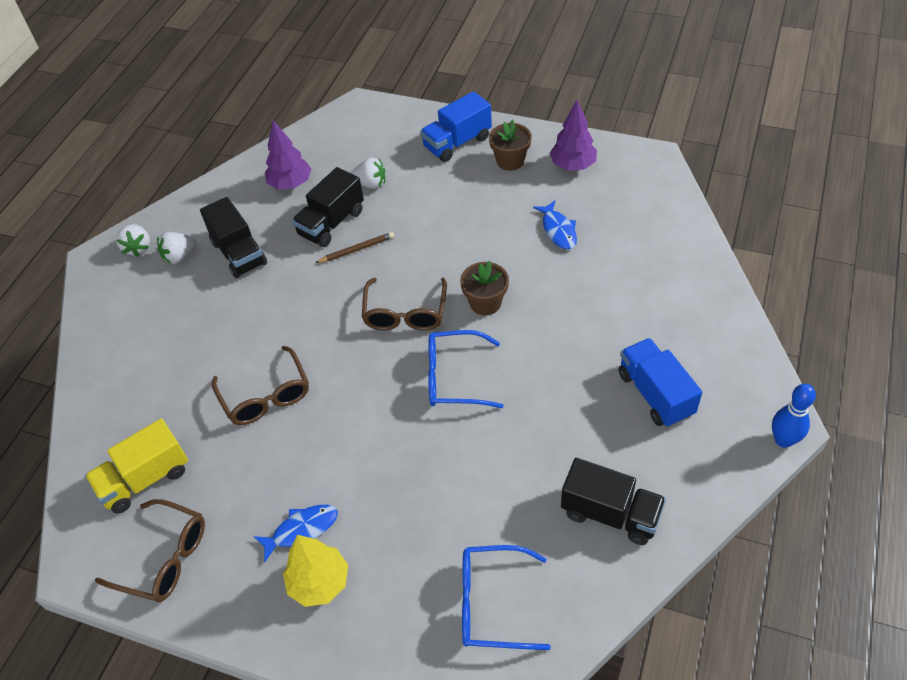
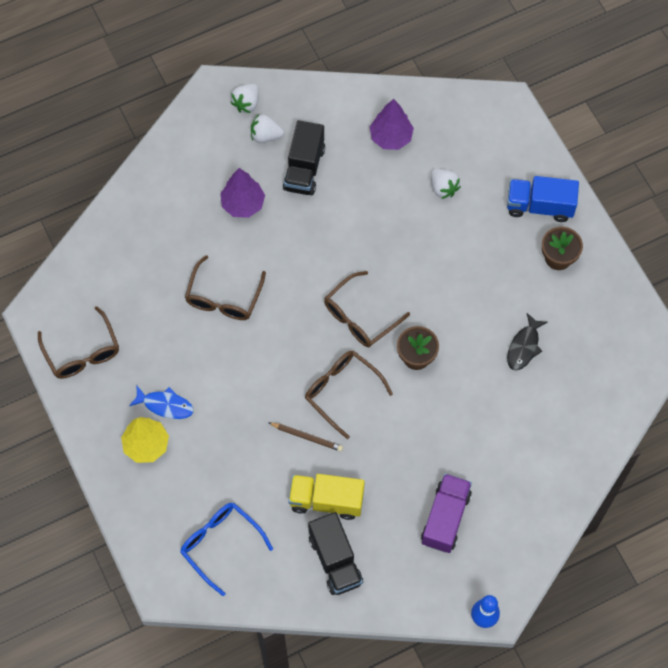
camera: 40 degrees right, 15 degrees up
(145, 479) = (112, 291): yellow truck -> yellow truck (326, 500)
(331, 223) = (385, 199): black truck -> none
(357, 249) = (380, 237): brown pencil -> brown pencil (307, 437)
(454, 377) = (341, 391): blue glasses -> brown glasses
(558, 230) = (524, 347): blue fish -> black fish
(572, 165) = (596, 303): purple tree -> purple tree (243, 204)
(655, 394) = (445, 518): blue truck -> purple truck

